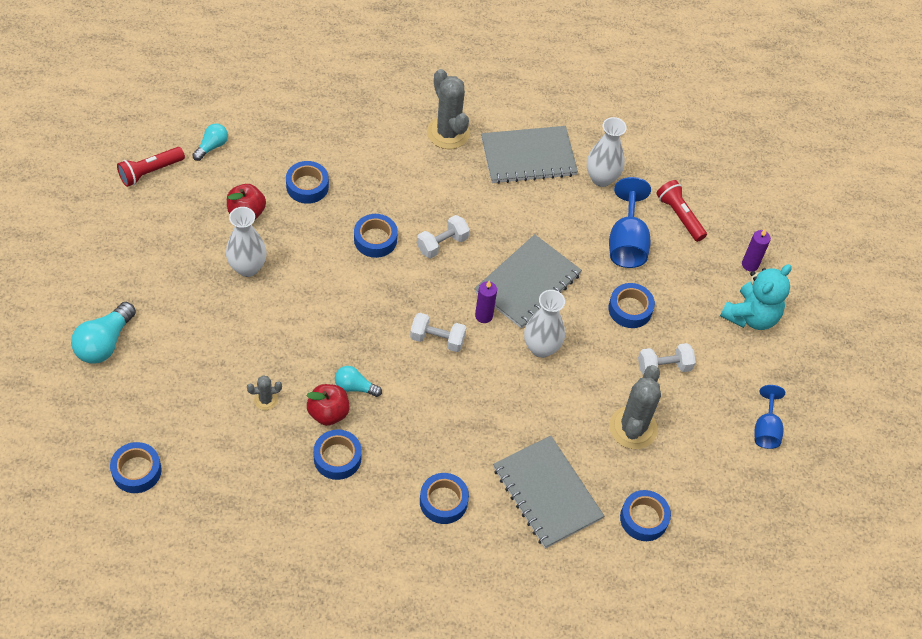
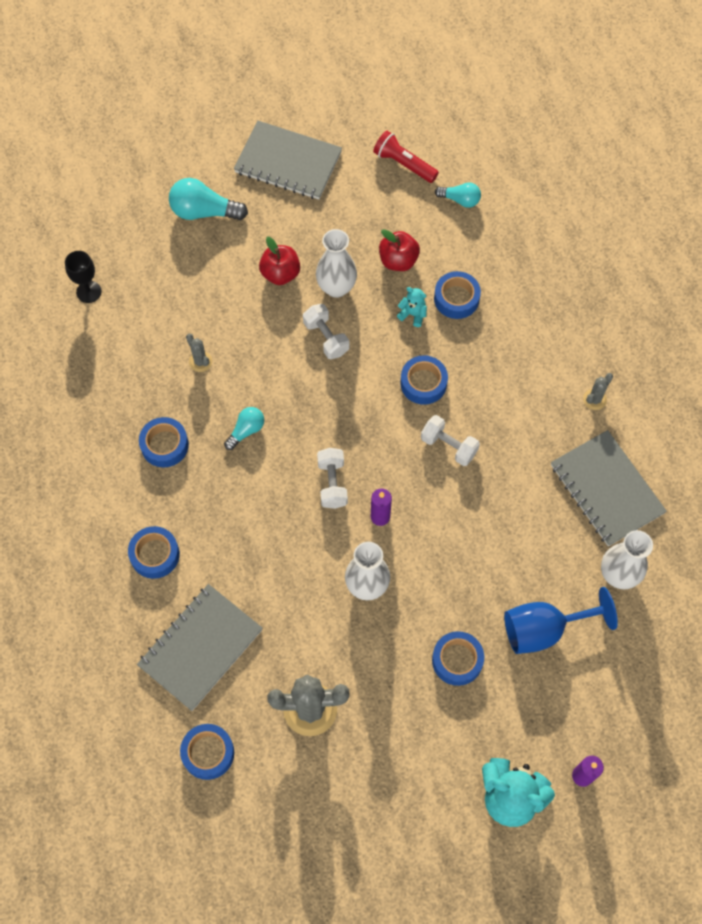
camera: 75 degrees right, 10 degrees up
(136, 471) = (89, 292): blue tape -> black goblet
(305, 222) = (413, 314): none -> turquoise teddy bear
(328, 413) = (209, 419): red apple -> red apple (280, 273)
(355, 387) = (246, 431): turquoise light bulb -> turquoise light bulb turned 45 degrees clockwise
(448, 133) = (594, 399): grey cactus -> grey cactus, size x0.48
(528, 283) = (440, 545): grey notebook -> grey notebook (288, 162)
(664, 367) = (399, 719): white dumbbell -> white dumbbell (326, 338)
(679, 216) = (610, 676): red flashlight -> none
(766, 429) = (368, 854): blue goblet -> none

